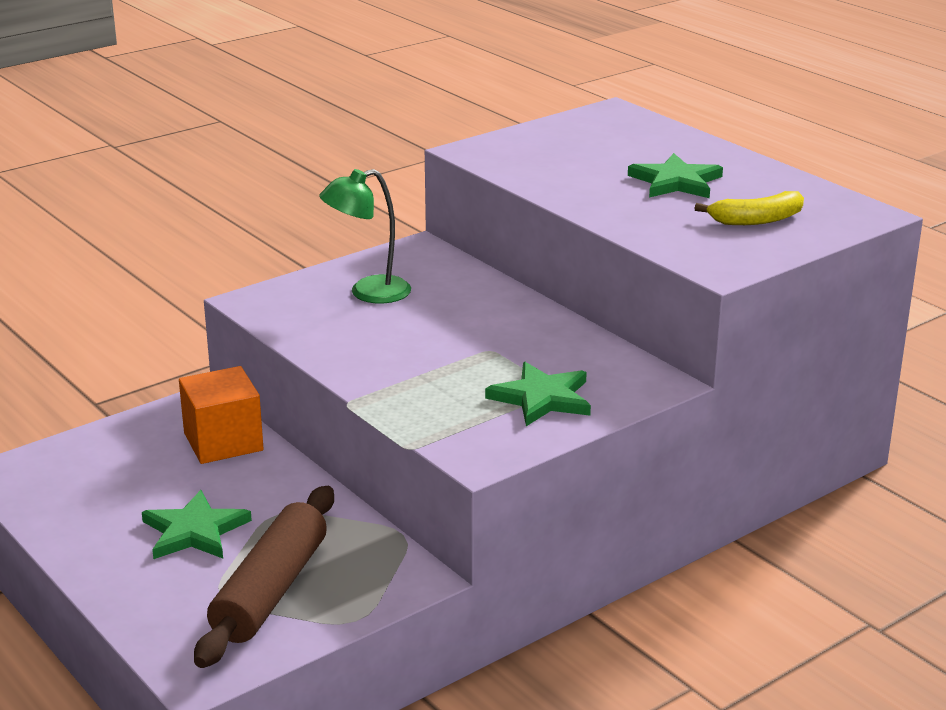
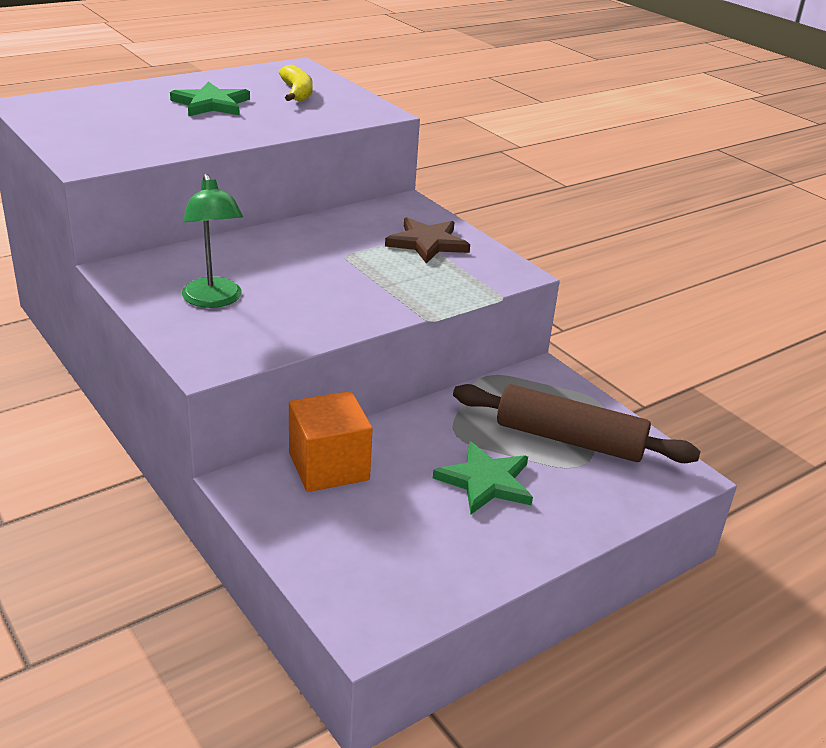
camera: 90 degrees left, 5 degrees up
(542, 398) = (427, 243): green star -> brown star

